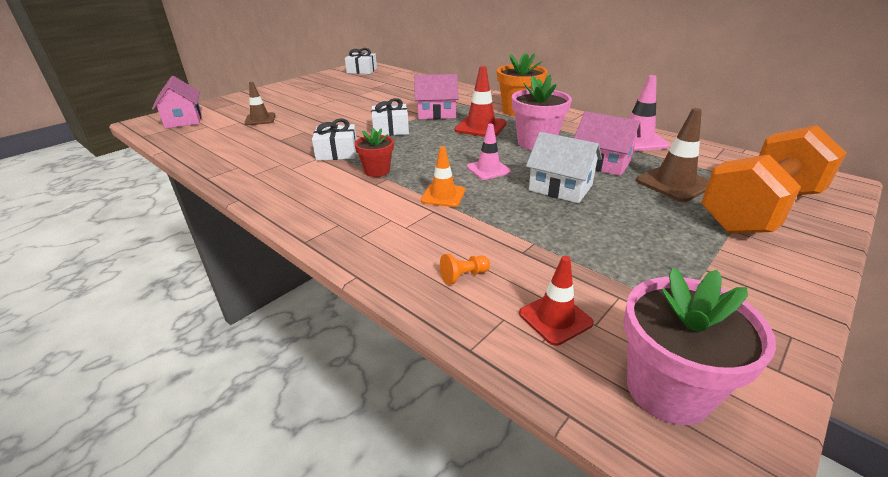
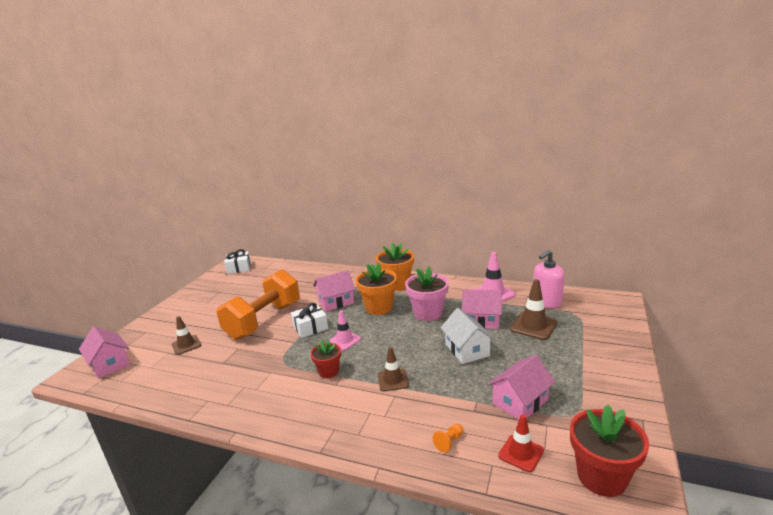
camera: 20 degrees left, 10 degrees down
(337, 152) = (283, 362): white gift -> none
(443, 195) = (393, 380): orange traffic cone -> brown traffic cone
(480, 127) = (379, 307): red traffic cone -> orange flower pot
(488, 169) = (409, 347): pink traffic cone -> pink traffic cone (344, 340)
(560, 188) = (467, 350): white house -> white house turned 60 degrees clockwise
(596, 259) = (520, 402): none -> pink house
(668, 389) = (601, 477): pink flower pot -> red flower pot
(711, 162) = (546, 302): none -> pink soap dispenser
(759, 210) = (590, 334): orange dumbbell -> orange dumbbell (264, 320)

